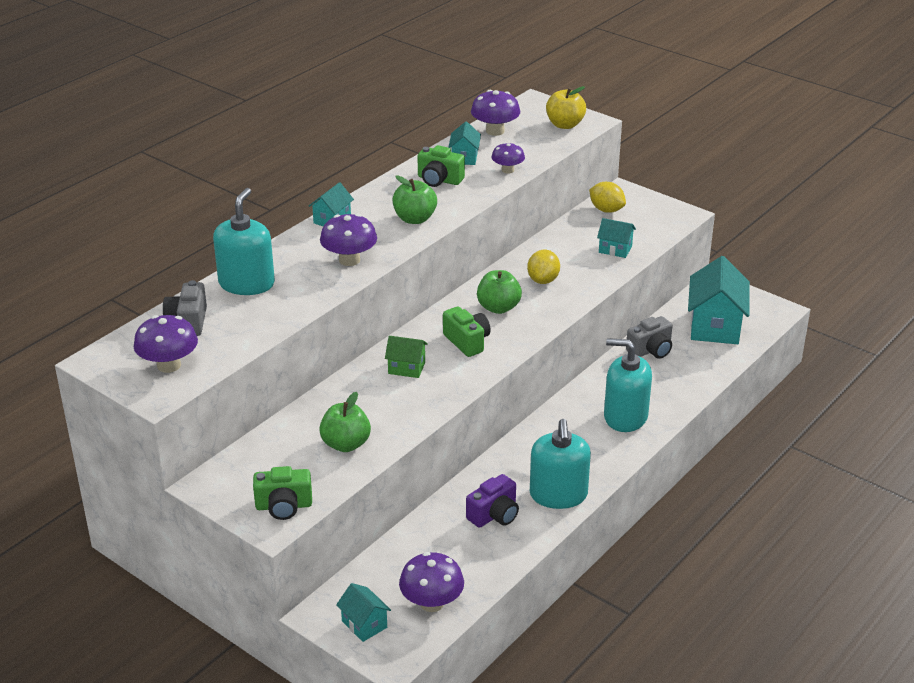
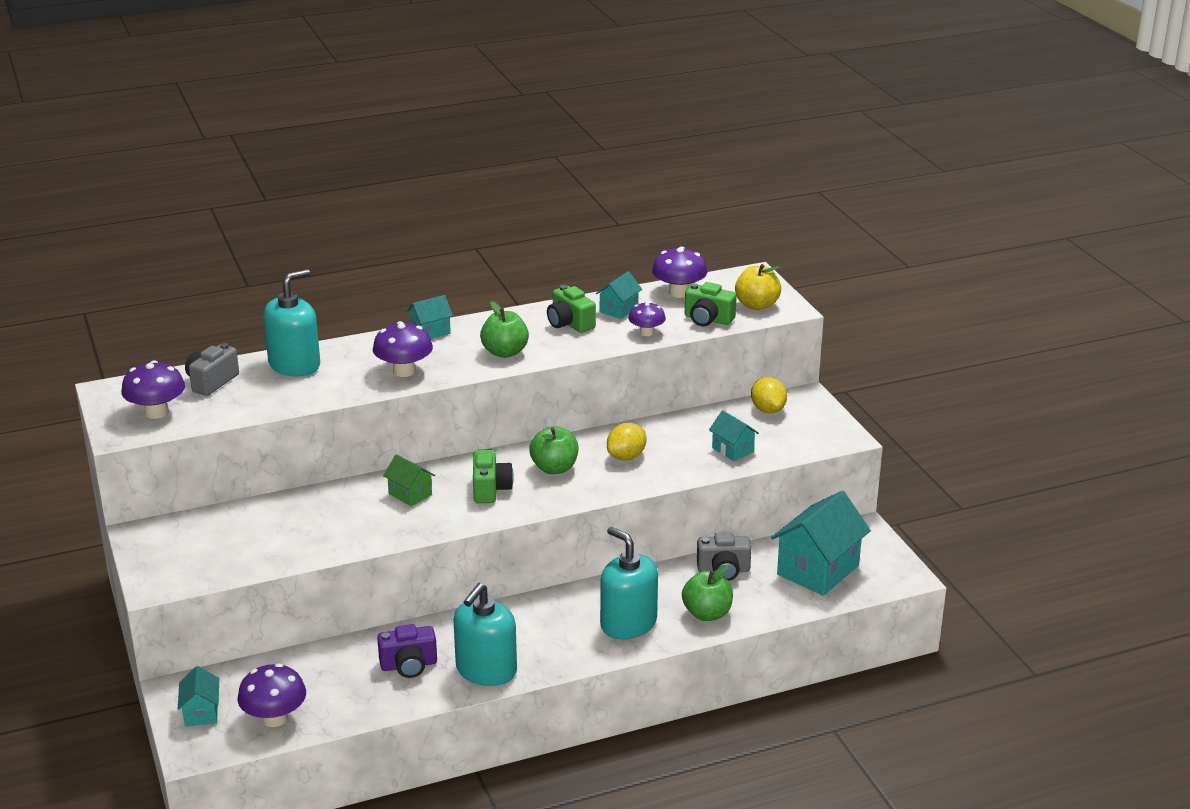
camera: 30 degrees right, 5 degrees down
(284, 506) = (180, 573): green camera -> green camera (708, 319)
(346, 444) = (286, 541): green apple -> green apple (707, 614)

